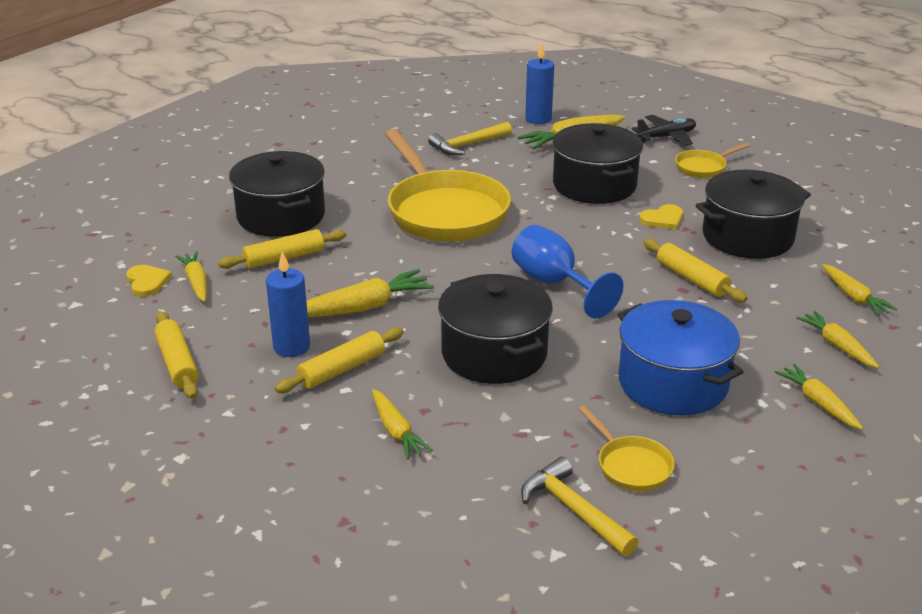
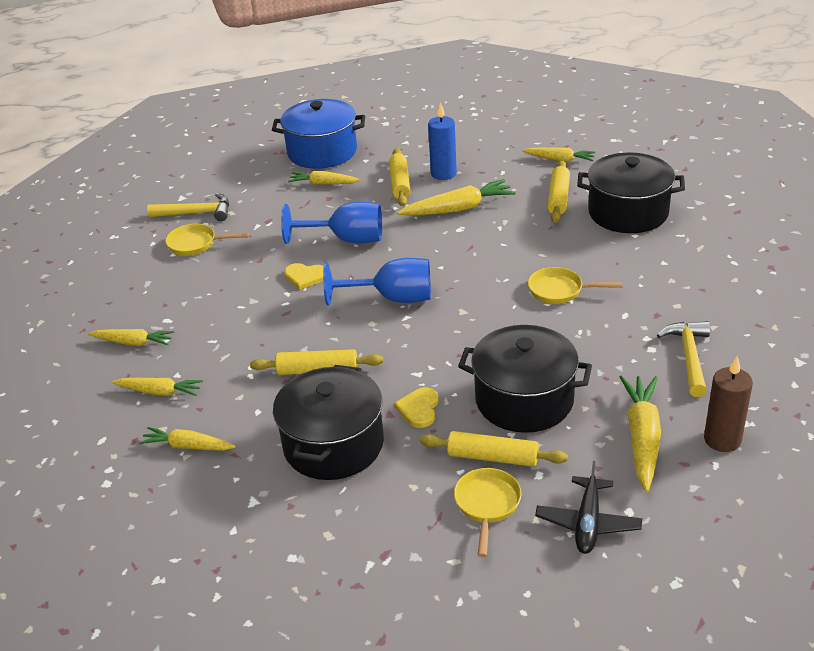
camera: 130 degrees right, 5 degrees up
(147, 282) = (579, 144): yellow heart -> yellow heart (305, 277)
(177, 363) = (471, 137): yellow rolling pin -> yellow rolling pin (493, 457)
(361, 308) = (458, 209): yellow carrot -> yellow carrot turned 120 degrees counterclockwise
(444, 211) = (560, 290): yellow pan -> yellow pan, size x0.45
(494, 354) = (347, 239): black pot -> blue goblet
(538, 119) = (722, 439): blue candle -> brown candle
(672, 383) = (230, 294): blue pot -> blue pot (322, 152)

